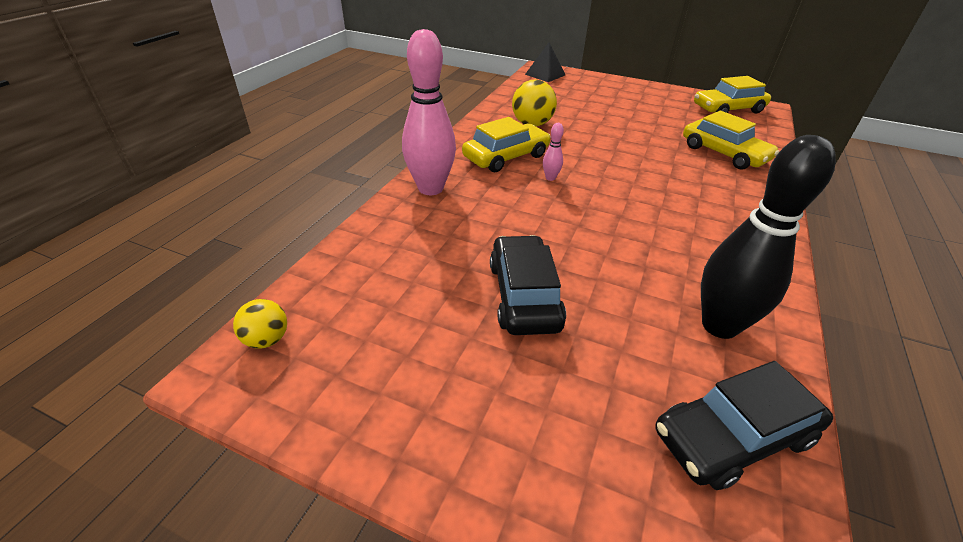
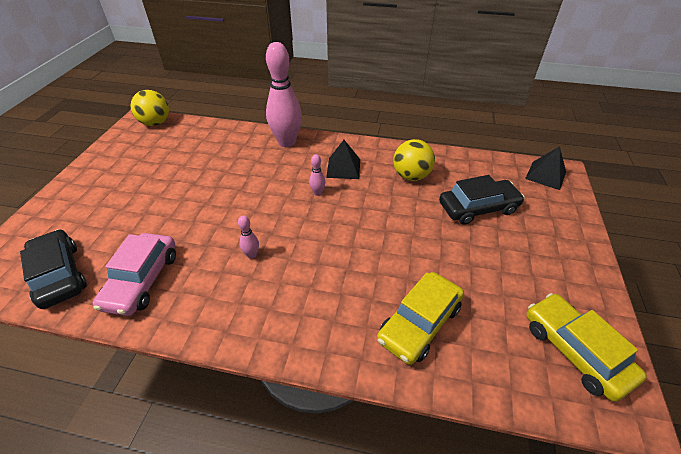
camera: 80 degrees right, 5 degrees up
(267, 339) = (155, 123): yellow ball -> yellow ball, size x1.66
(506, 157) = (343, 168): yellow car -> black pyramid
(524, 295) = (179, 191): black car -> black car (478, 208)
(659, 231) = (252, 255): none -> pink bowling pin
(719, 326) = (142, 280): black bowling pin -> pink car

